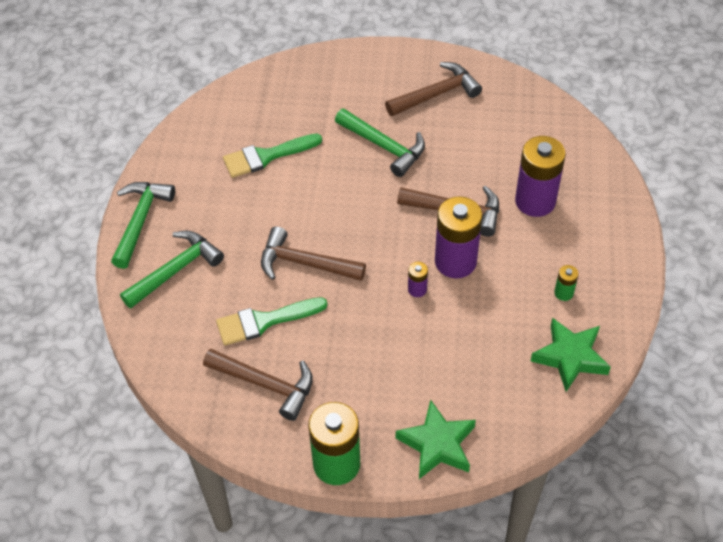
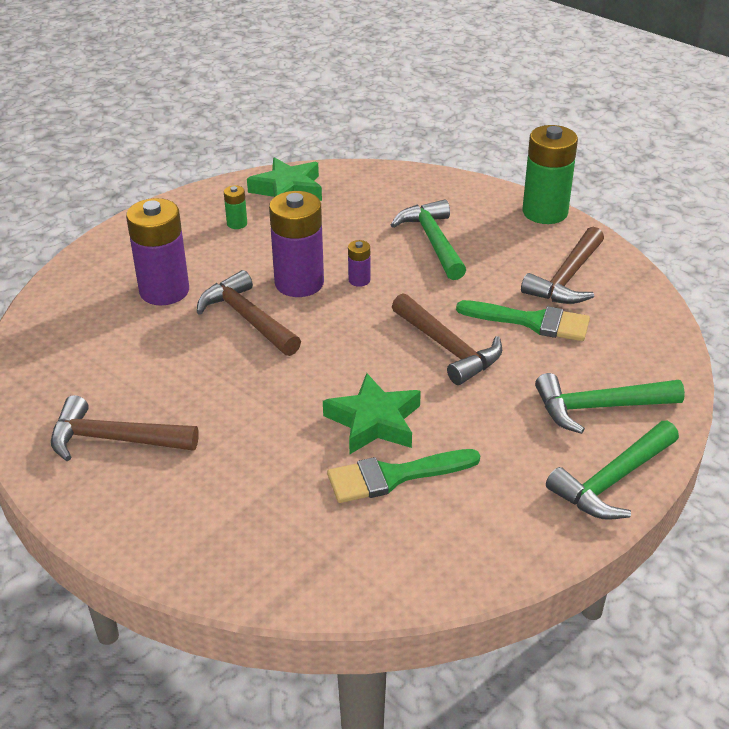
camera: 145 degrees left, 15 degrees down
(266, 156) = (393, 476): green brush -> green brush turned 150 degrees clockwise
(266, 384) = (567, 278): brown hammer -> brown hammer turned 120 degrees counterclockwise
(384, 146) = (244, 413): green hammer -> green hammer (433, 241)
(437, 444) = (452, 191): green star -> green star (374, 421)

